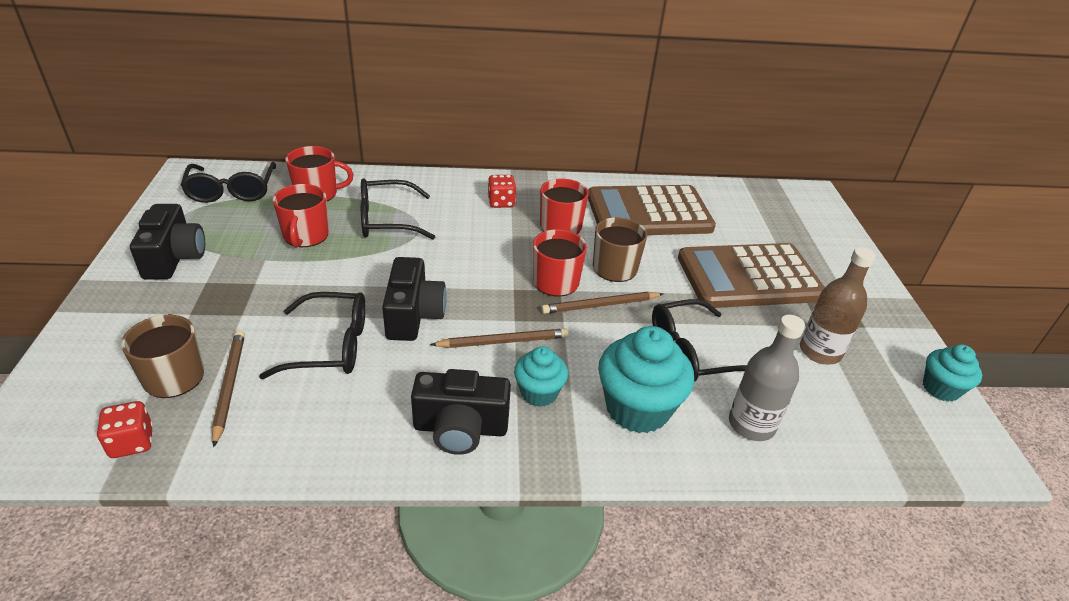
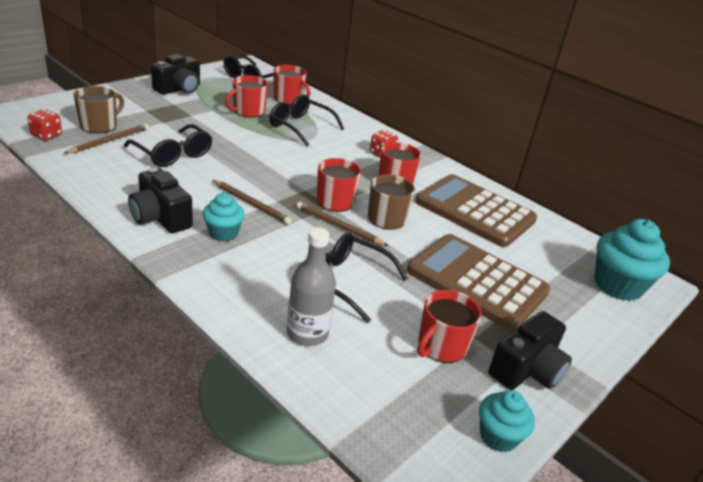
camera: 45 degrees right, 5 degrees down
(413, 315) = (232, 167): black camera -> black camera (527, 370)
(637, 408) = (258, 276): turquoise cupcake -> turquoise cupcake (617, 285)
(820, 351) = (441, 346): brown bottle -> red mug

